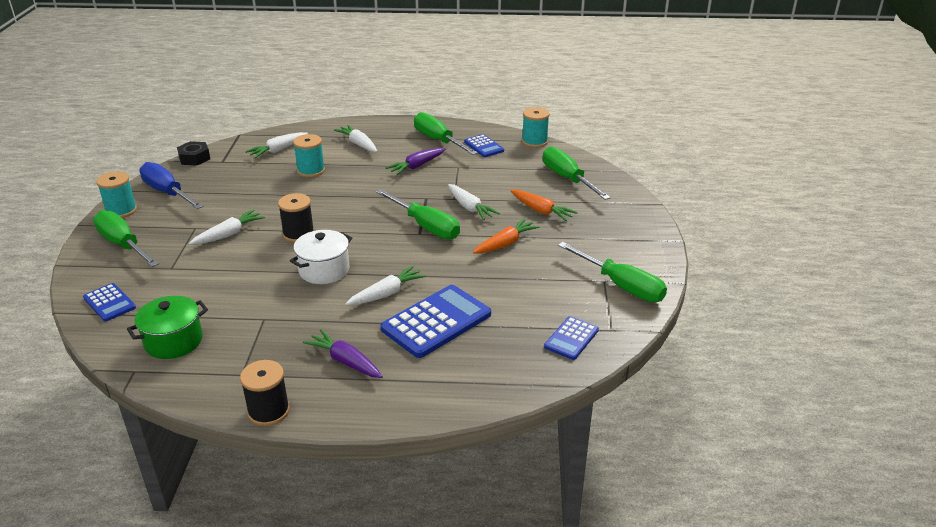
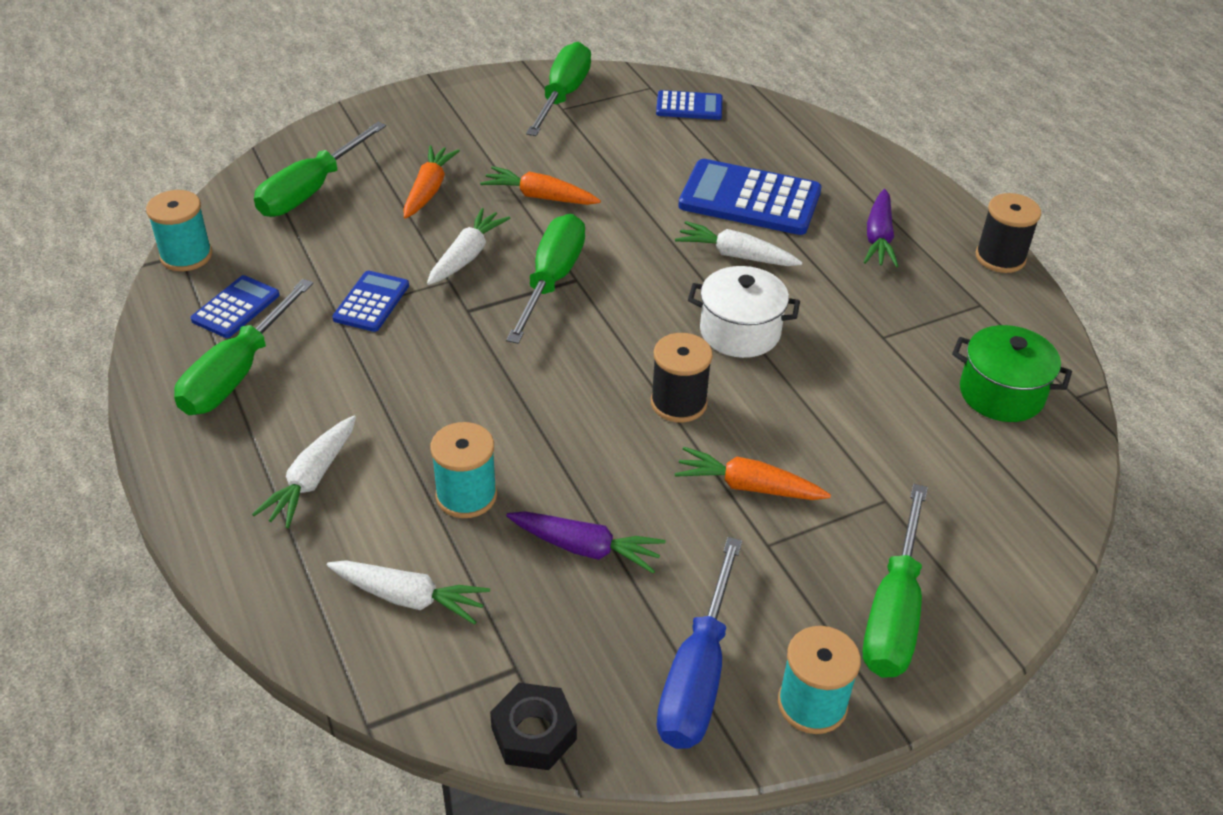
camera: 120 degrees left, 10 degrees up
(109, 303) = (1016, 514): blue calculator -> blue calculator (371, 302)
(229, 234) = (748, 486): white carrot -> orange carrot
(416, 166) = (363, 361): purple carrot -> purple carrot (586, 548)

